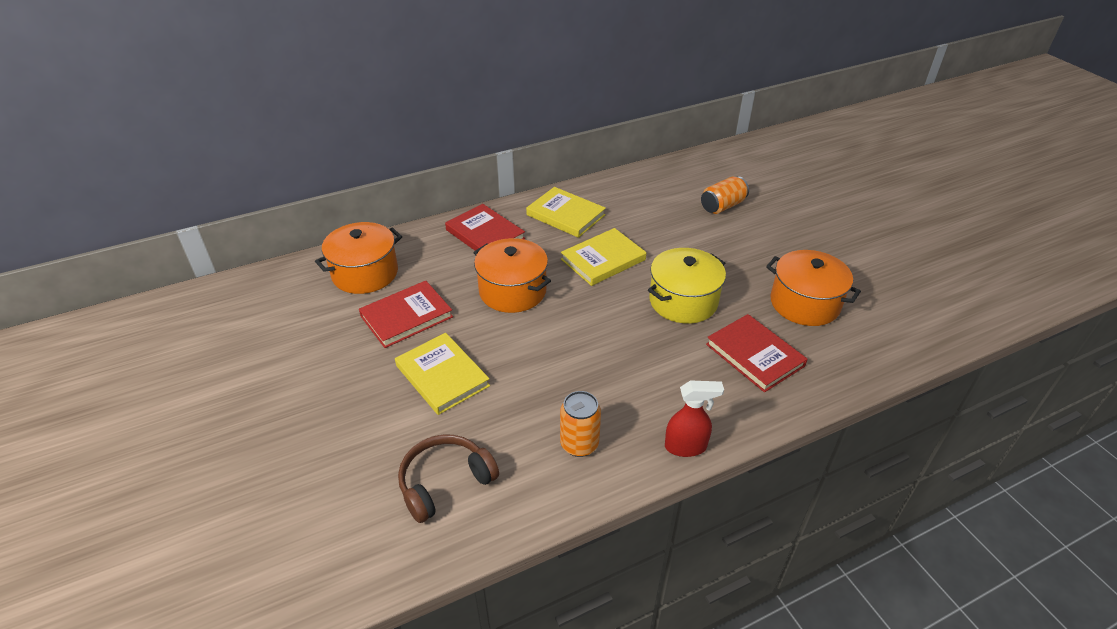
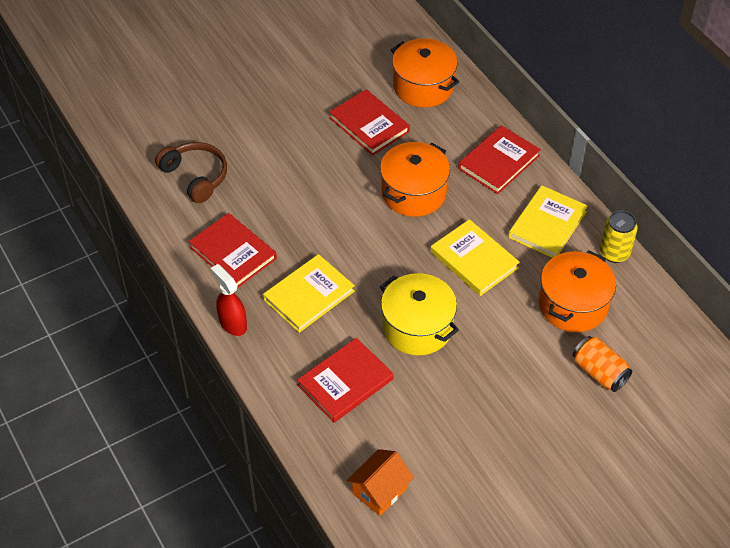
camera: 85 degrees right, 10 degrees up
(442, 376) = (300, 159): yellow book -> yellow book (309, 295)
(579, 444) = (233, 253): orange can -> red book
(600, 185) = (614, 253): none -> yellow can
(686, 447) = (232, 323): red spray bottle -> red spray bottle turned 150 degrees clockwise
(804, 303) = (428, 435): orange pot -> orange pot (573, 305)
(872, 338) = (379, 490): none -> orange house

